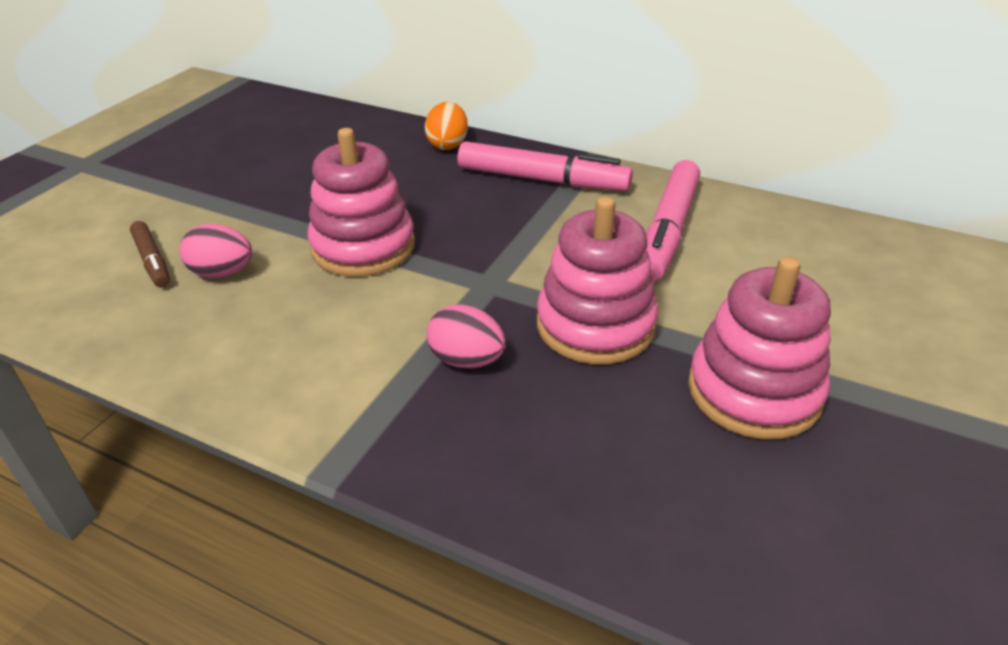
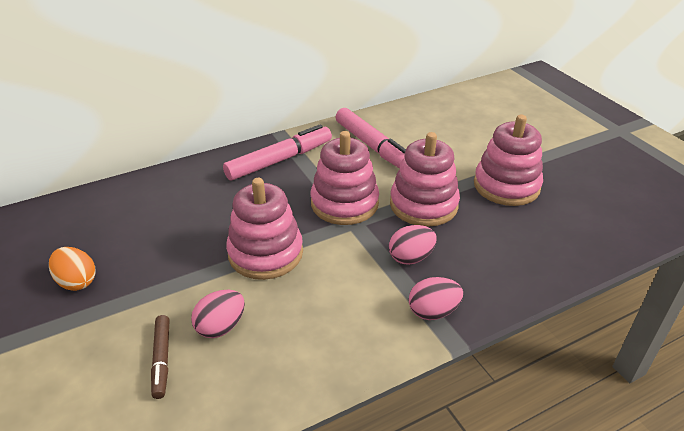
camera: 55 degrees left, 0 degrees up
(152, 261) = (162, 359): brown marker -> brown marker turned 75 degrees clockwise
(374, 425) = (433, 312): none -> pink egg
(448, 145) = (193, 174): orange egg -> orange egg (77, 281)
(517, 260) = (344, 203): none -> pink stacking toy

